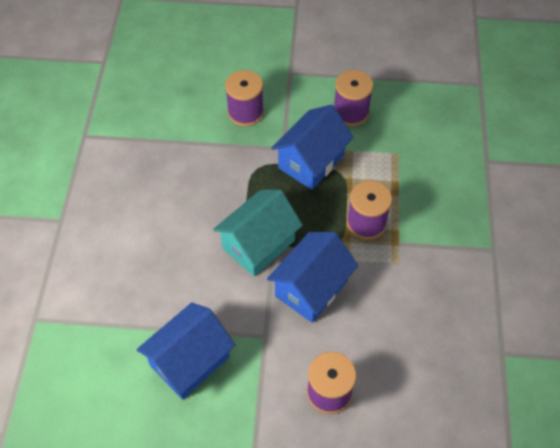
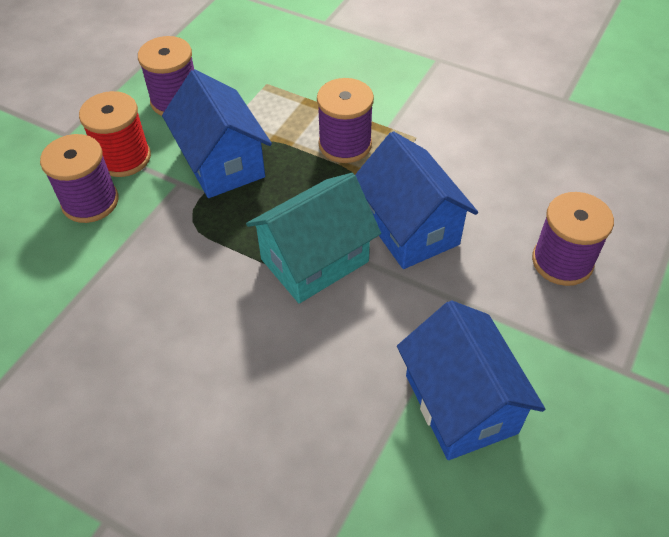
camera: 65 degrees left, 5 degrees down
(258, 244) = (314, 260): turquoise house -> turquoise house turned 75 degrees clockwise
(287, 110) = (124, 158): none -> red spool

